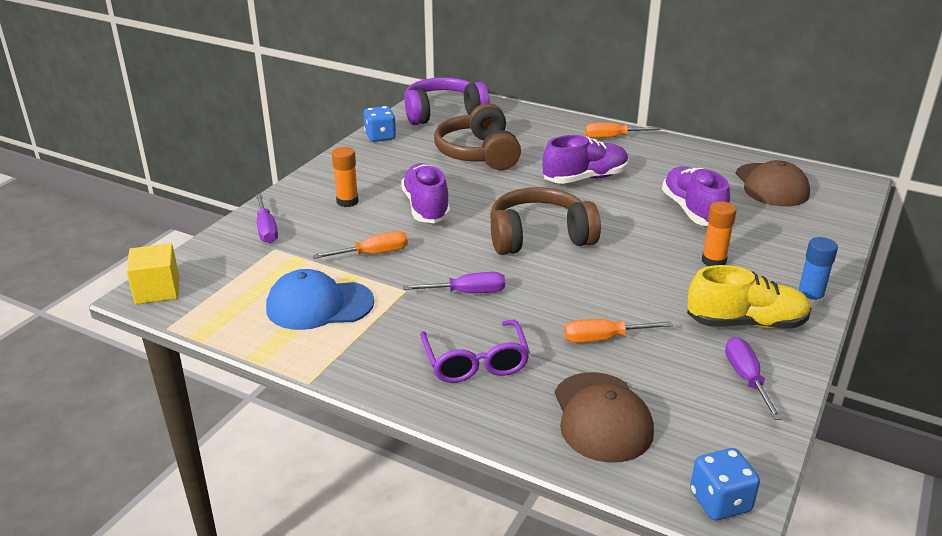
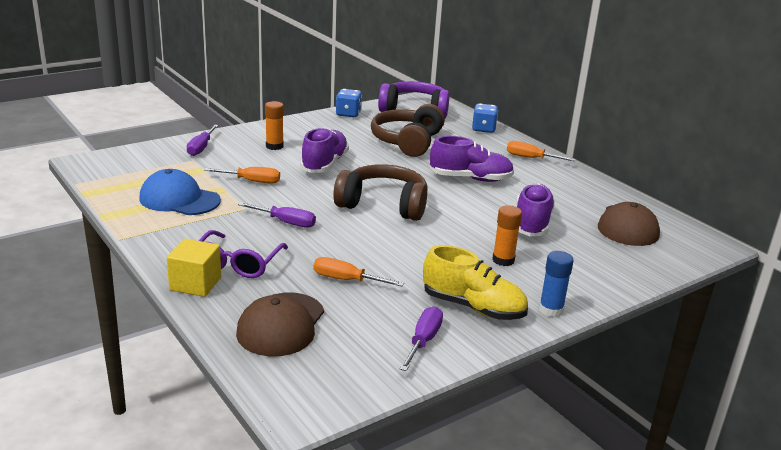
camera: 25 degrees right, 5 degrees down
(157, 290) = (94, 162): yellow cube -> yellow cube (195, 284)
(720, 501) = (297, 404): blue dice -> blue dice (483, 129)

